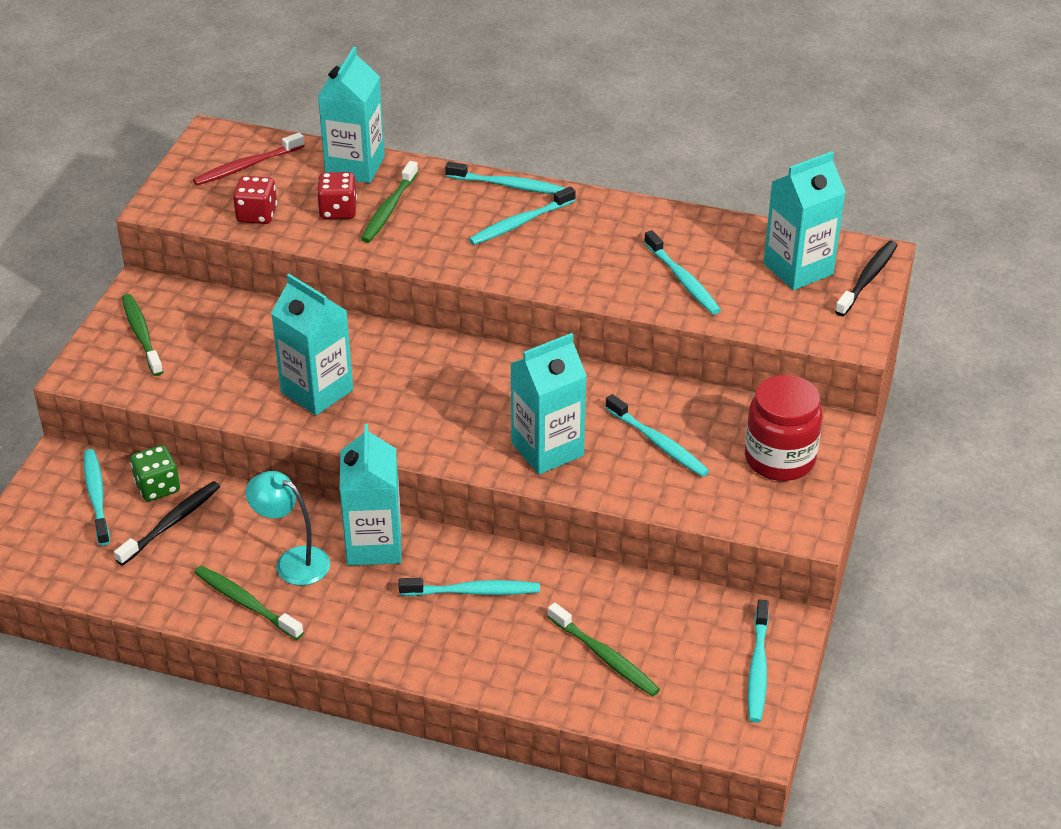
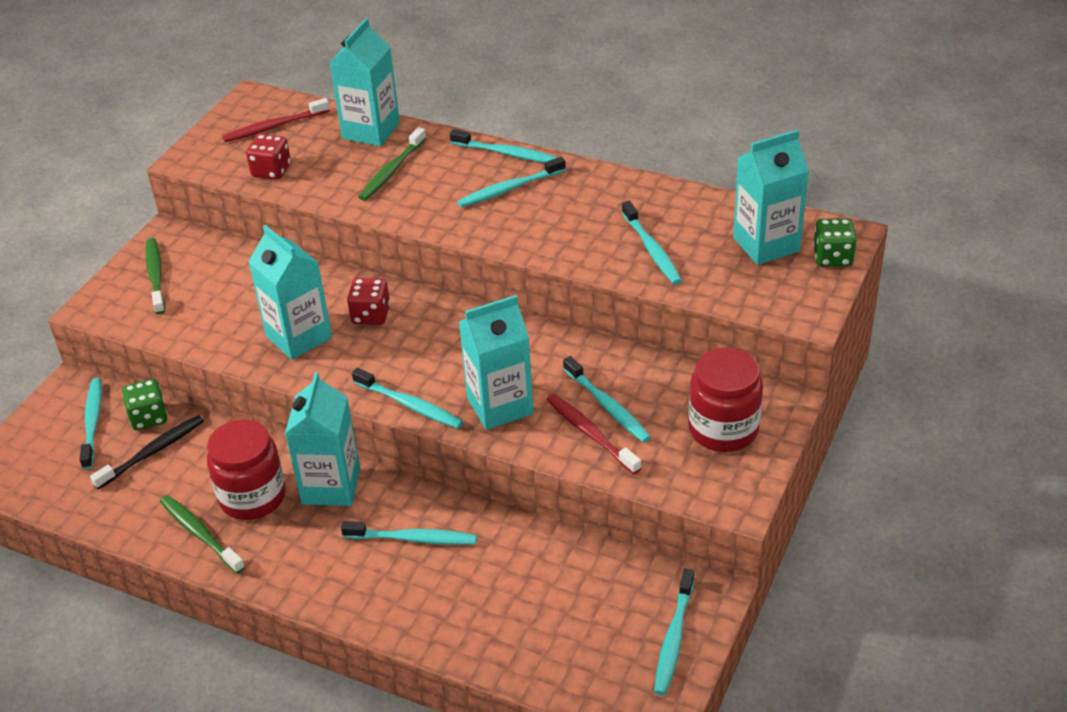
camera: 10 degrees right, 0 degrees up
(293, 561) = (252, 497): turquoise lamp -> red jar
(338, 210) = (345, 170): red dice -> red dice (371, 315)
(453, 454) = (409, 405): none -> turquoise toothbrush
(604, 656) = (525, 614): green toothbrush -> none
(647, 472) = (590, 434): none -> red toothbrush
(867, 279) = (832, 257): black toothbrush -> green dice

